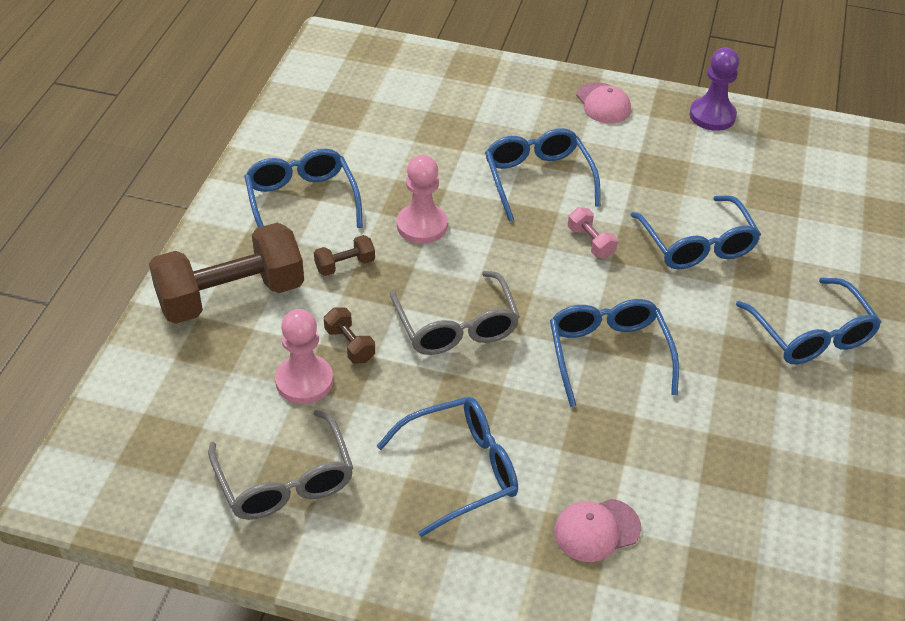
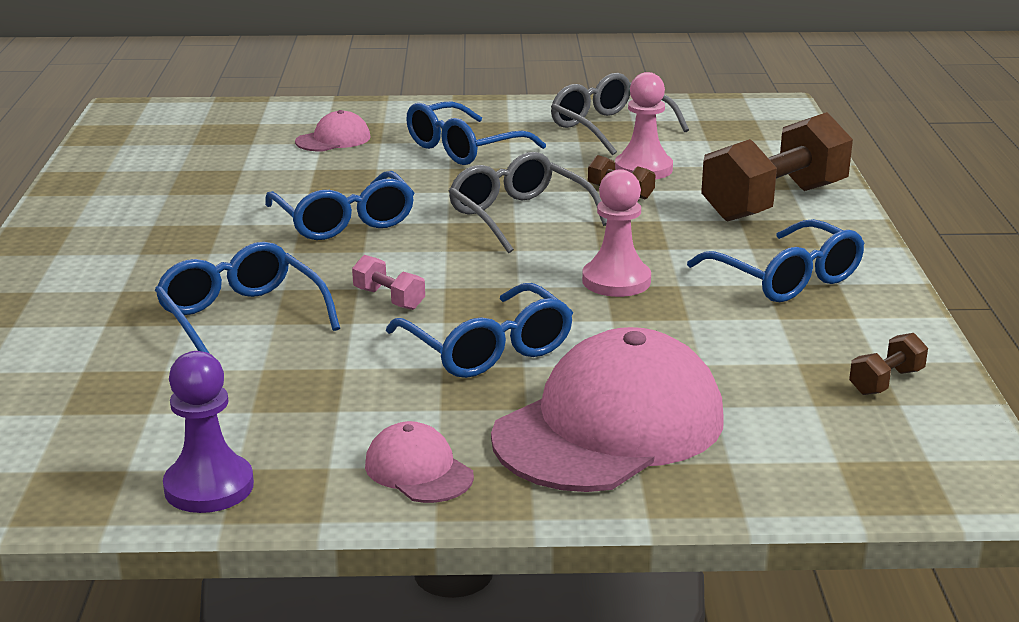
camera: 165 degrees right, 20 degrees down
(345, 265) = (678, 238): brown dumbbell -> brown dumbbell (886, 382)
(492, 108) = (609, 427): none -> pink cap
(811, 335) = (101, 265): blue glasses -> none

